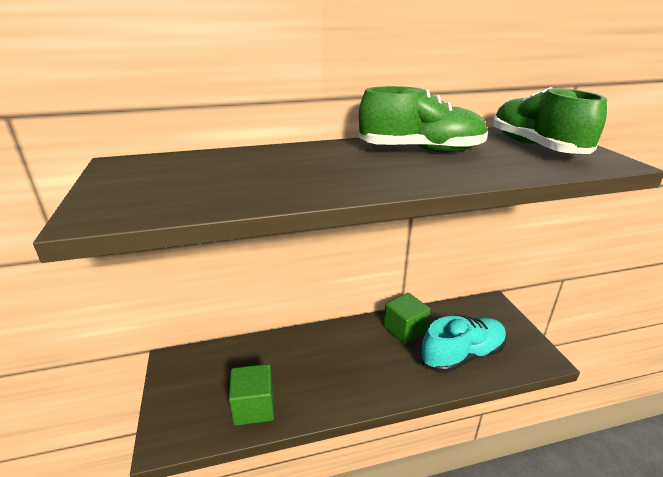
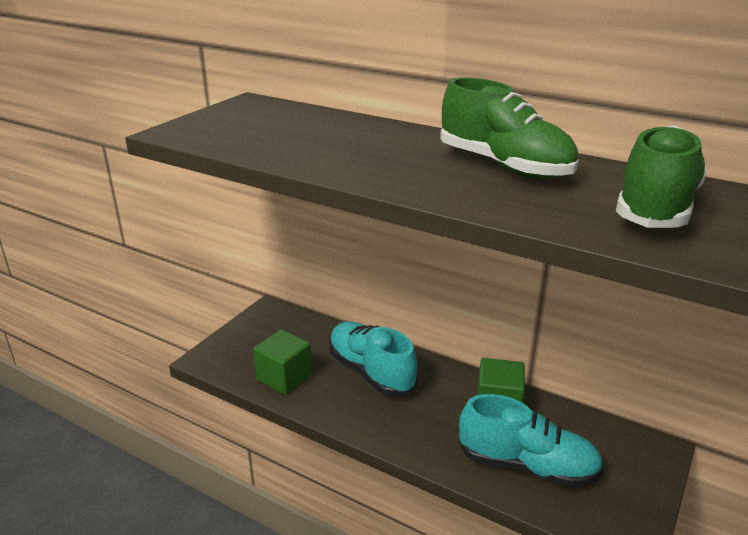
camera: 45 degrees right, 0 degrees up
(309, 359) = (371, 372): none -> turquoise shoe

